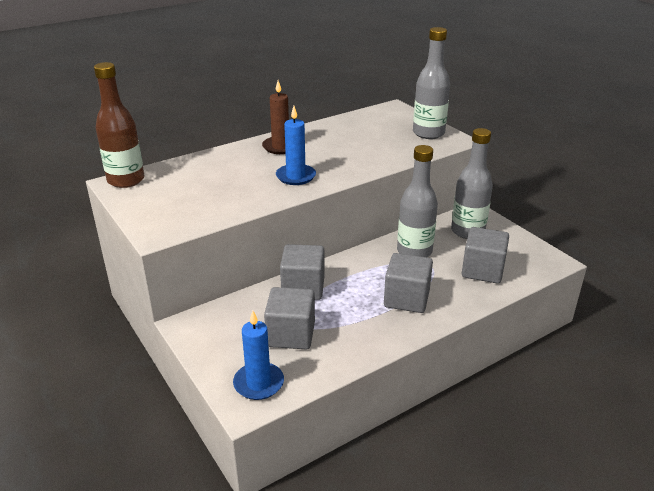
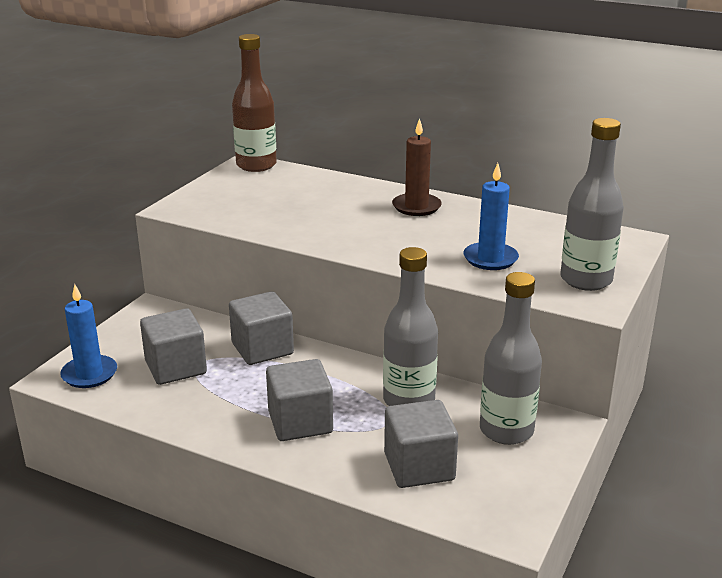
camera: 60 degrees right, 5 degrees down
(296, 176) = (356, 234): blue candle -> blue candle (490, 259)

